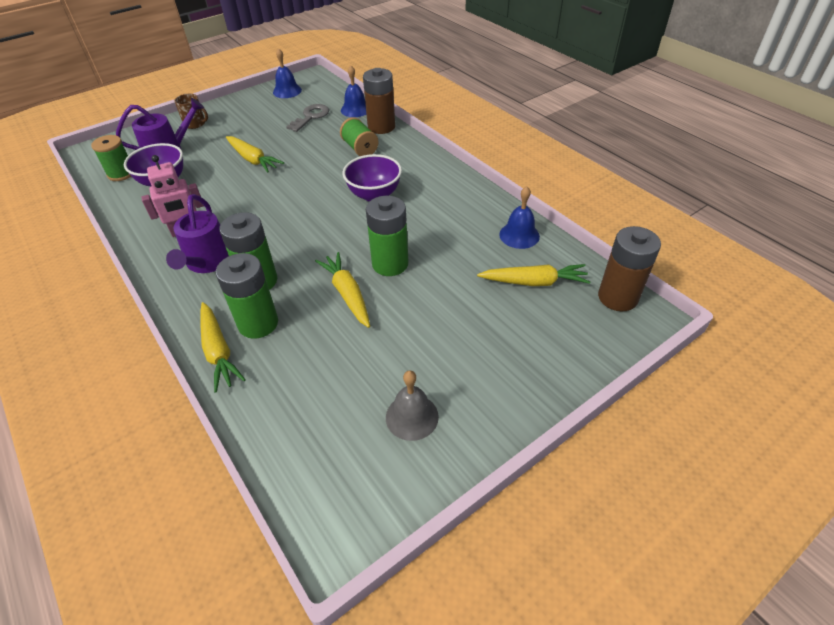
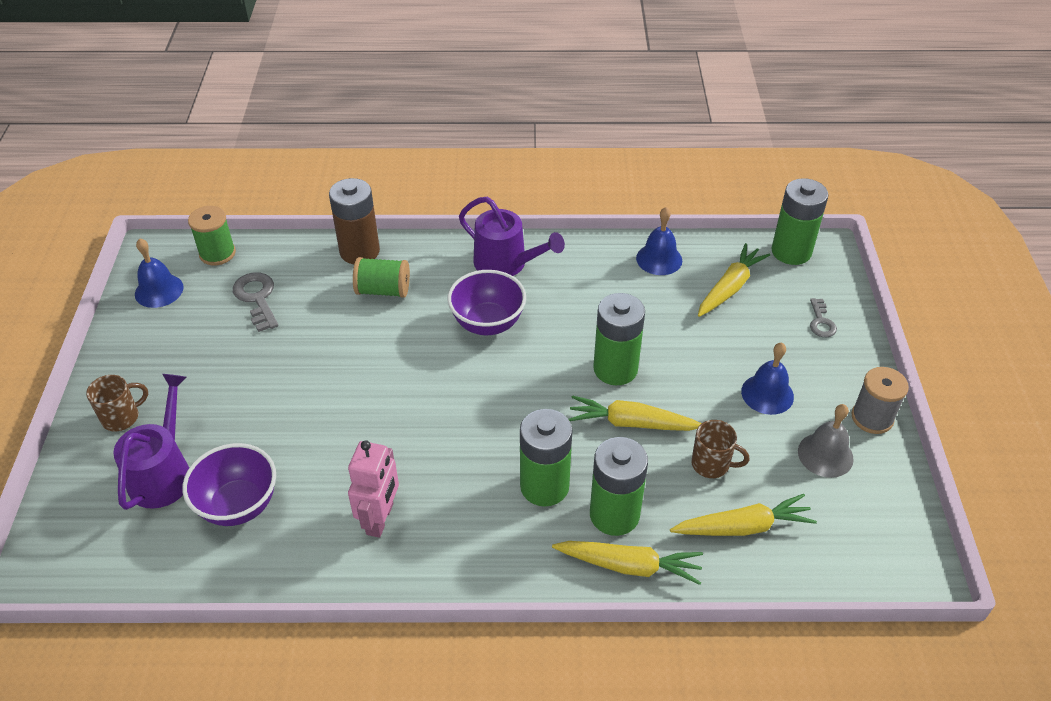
camera: 55 degrees left, 0 degrees up
(121, 173) = (158, 546): green spool -> green spool (217, 253)
(207, 262) = (465, 520): purple watering can -> purple watering can (506, 264)
(253, 159) = (291, 394): yellow carrot -> yellow carrot (742, 527)
(343, 352) = (711, 464): none -> brown mug
(355, 109) = (292, 252): blue bell -> blue bell (767, 394)
(483, 431) = (872, 418): none -> grey spool
(559, 350) = (821, 322): none -> grey key
(617, 297) = (791, 251): brown battery -> green battery

